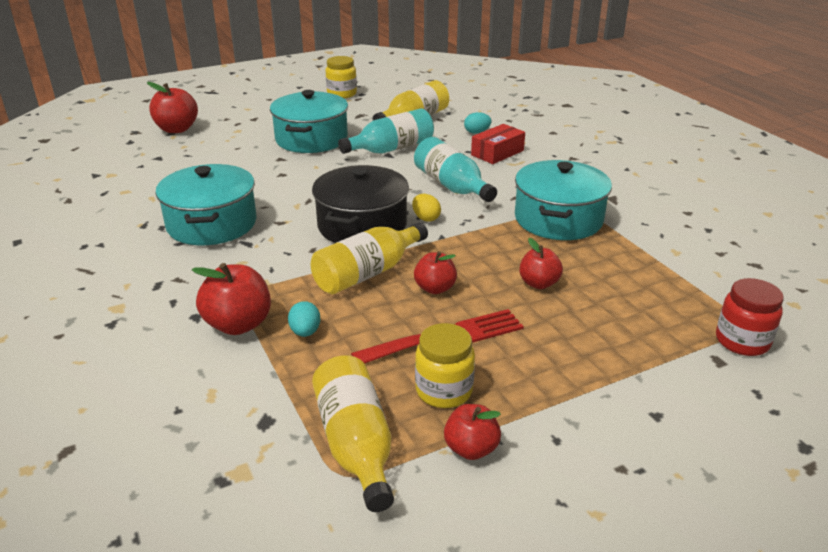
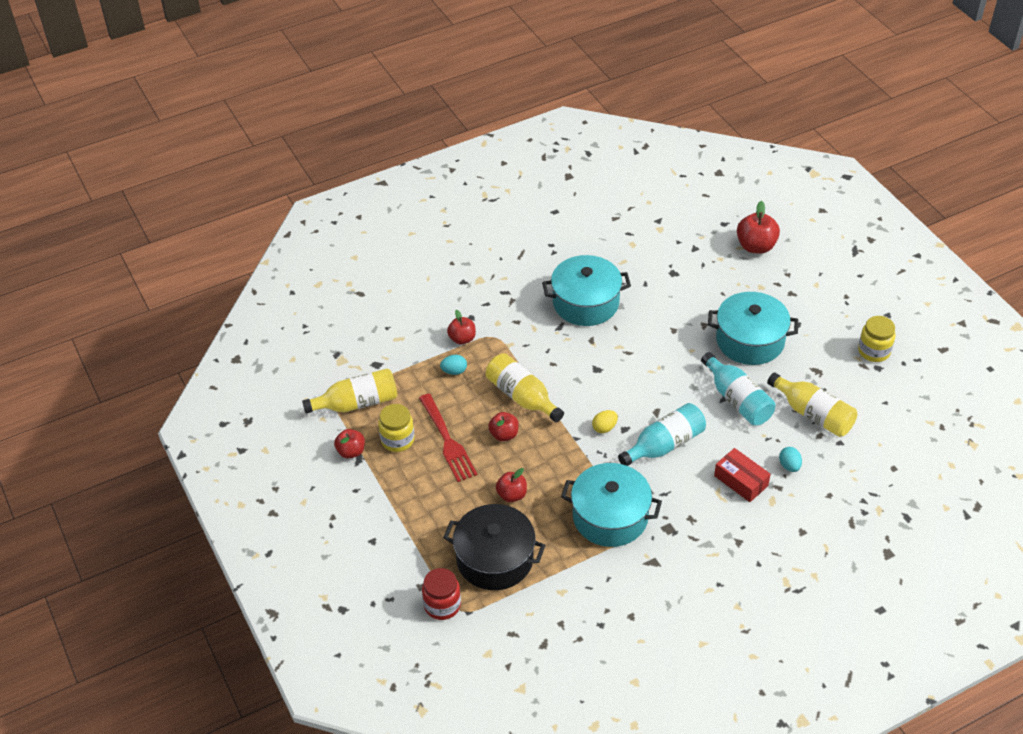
camera: 90 degrees right, 15 degrees up
(238, 324) = (462, 339): red apple -> red apple, size x0.64
(362, 225) = (590, 389): black pot -> black pot (495, 559)

